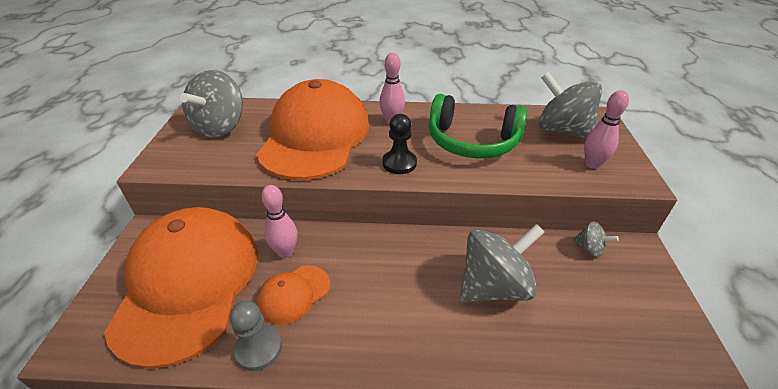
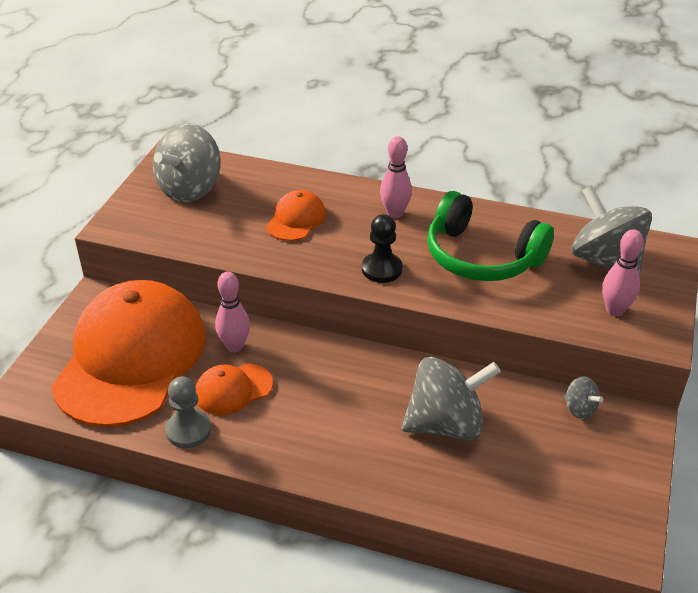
camera: 15 degrees right, 0 degrees up
(315, 137) = (296, 219): orange cap -> orange cap, size x0.43

